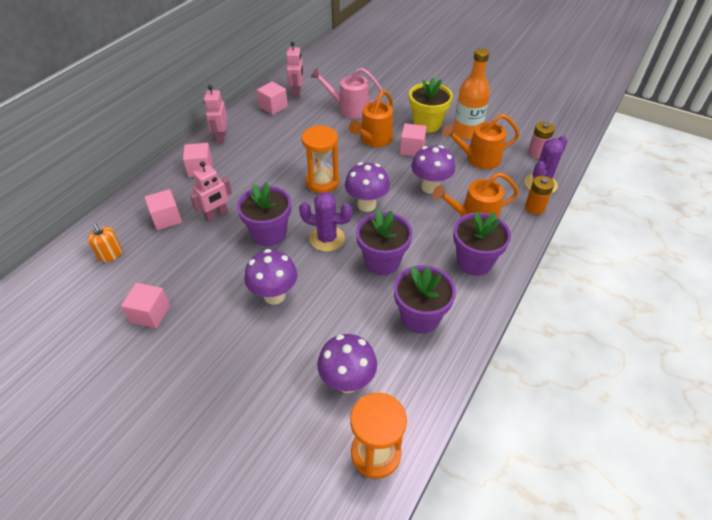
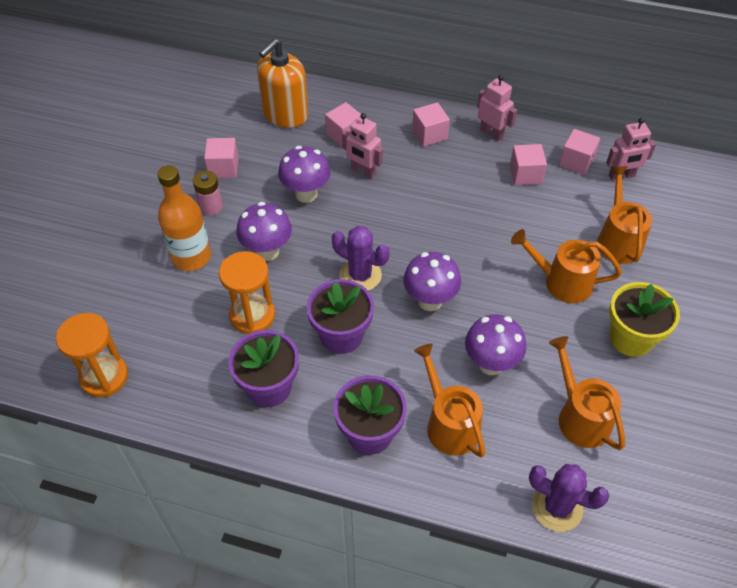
camera: 75 degrees right, 5 degrees up
(110, 254) = (285, 114): orange soap dispenser -> orange soap dispenser, size x2.03
(221, 137) = (491, 133): pink robot -> pink robot turned 60 degrees clockwise
(269, 233) = (351, 222): purple flower pot -> none
(322, 182) = (453, 248): orange hourglass -> orange hourglass (252, 315)
(327, 238) = (360, 275): purple cactus -> purple cactus turned 60 degrees counterclockwise
(347, 381) = (176, 337): purple mushroom -> purple mushroom (306, 194)
(349, 108) = (618, 240): pink watering can -> orange watering can
(412, 149) = (562, 329): pink cube -> pink cube (525, 174)
(466, 132) = (638, 393): orange bottle -> orange bottle (191, 257)
(534, 208) = (499, 501): orange battery -> none
(536, 152) = (634, 498): pink battery -> pink battery (211, 207)

